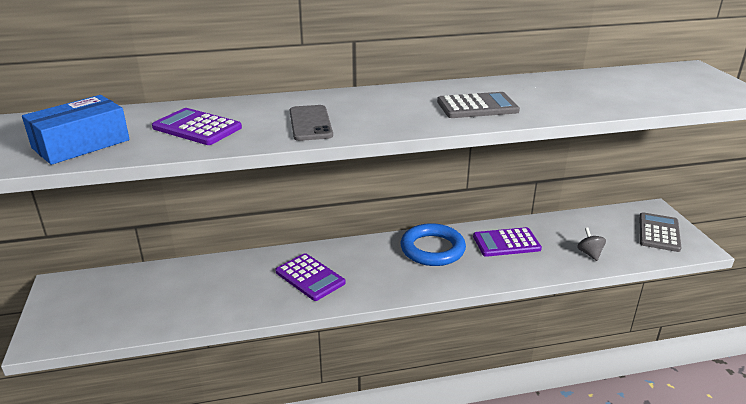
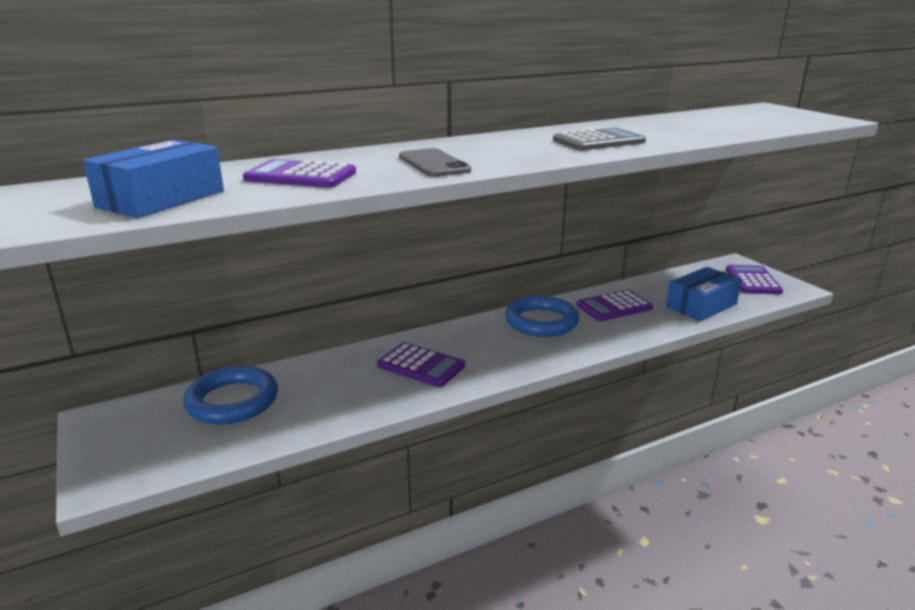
camera: 15 degrees left, 5 degrees down
(155, 286) = (232, 401): none -> blue ring
(589, 253) = (701, 305): grey spinning top -> blue box
(659, 233) = (753, 280): grey calculator -> purple calculator

